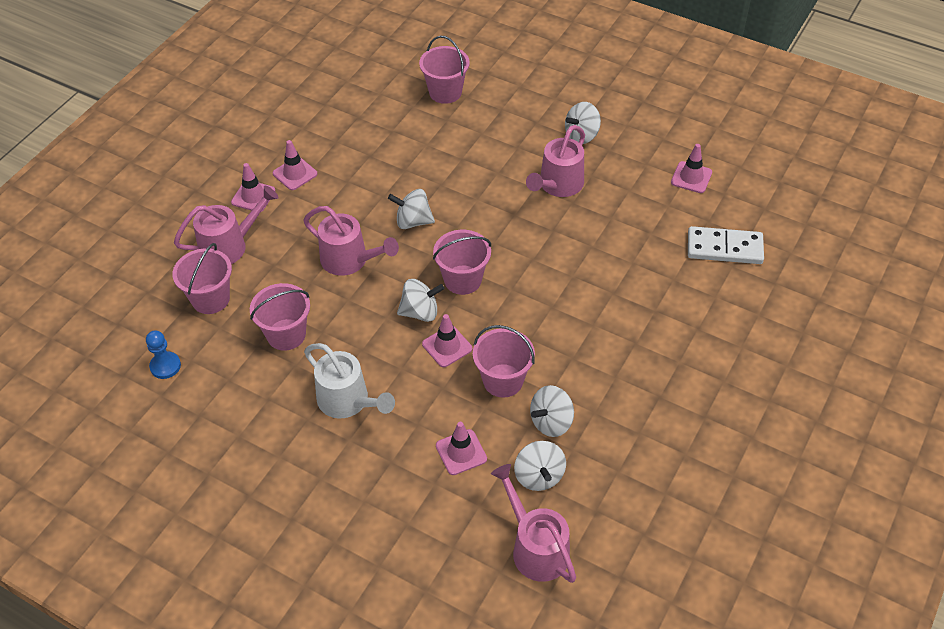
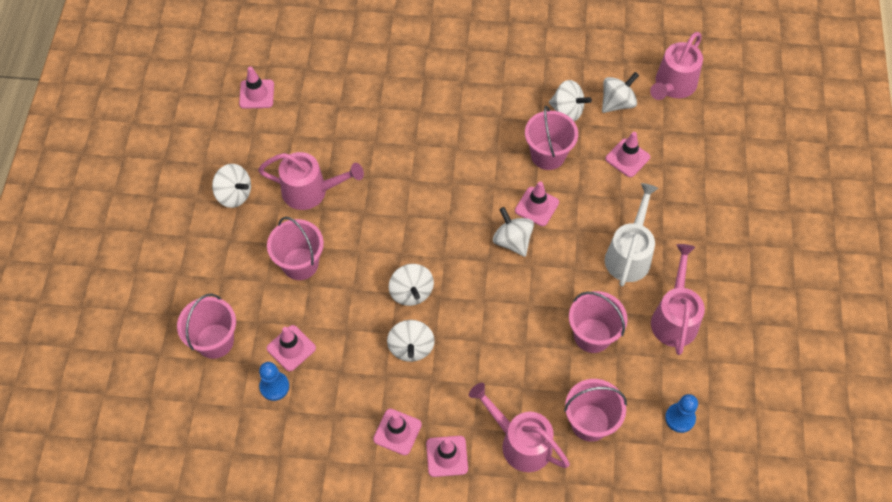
camera: 115 degrees left, 10 degrees up
(350, 260) = (484, 323): pink watering can -> pink watering can (674, 317)
(361, 205) = (411, 347): none -> white spinning top
(383, 115) = (274, 386): none -> blue pawn
(410, 133) = (291, 348): none -> pink traffic cone
(462, 280) = (460, 223): pink bucket -> pink bucket (300, 264)
(724, 248) = (333, 50): white domino -> none

